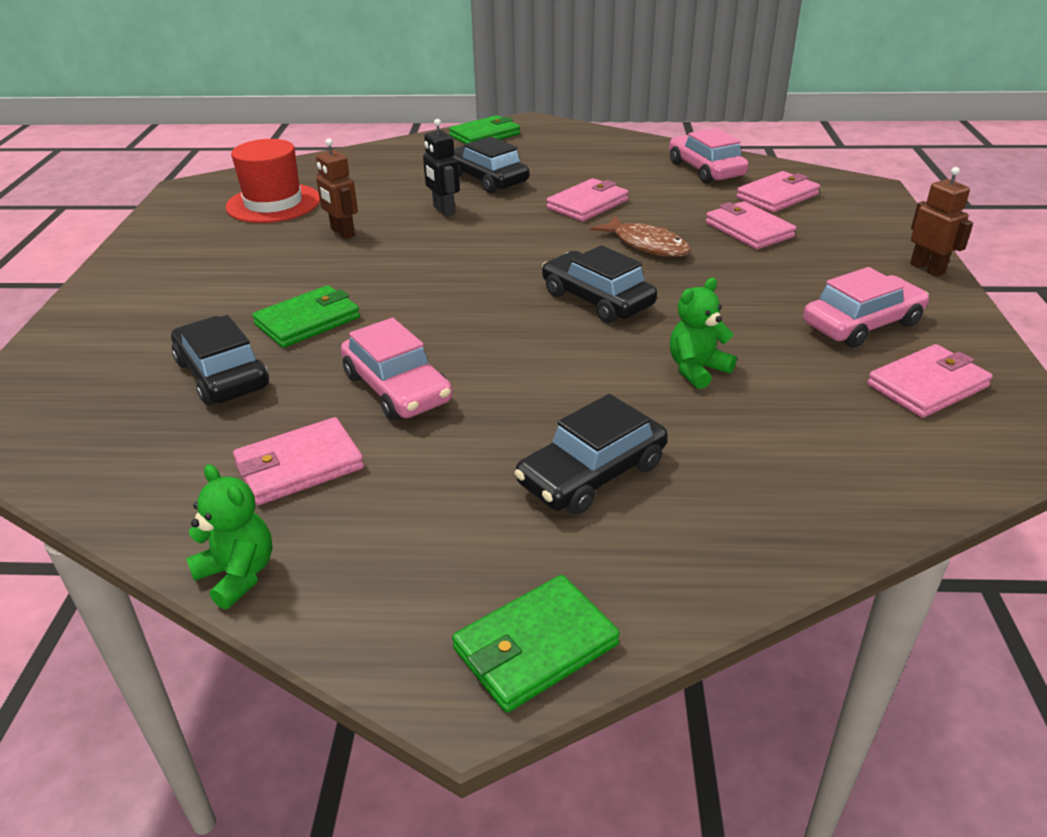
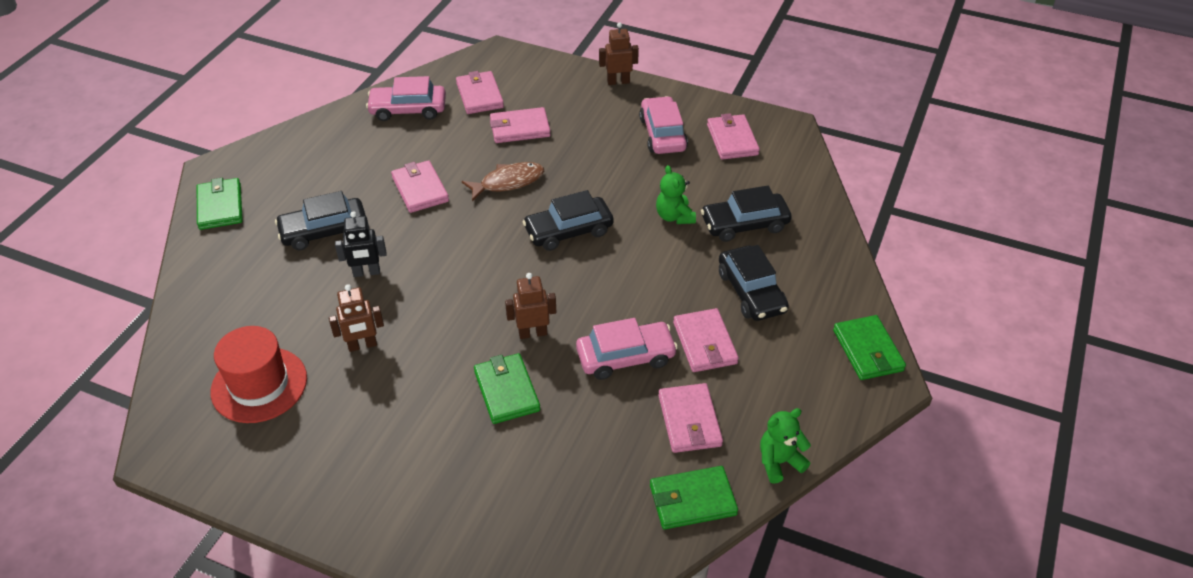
camera: 70 degrees left, 10 degrees up
(153, 498) = (692, 500): none -> green wallet
(222, 374) = (558, 451): black car -> black car (744, 224)
(406, 316) = (533, 333): none -> brown robot
(456, 449) = (705, 343): none -> pink wallet

